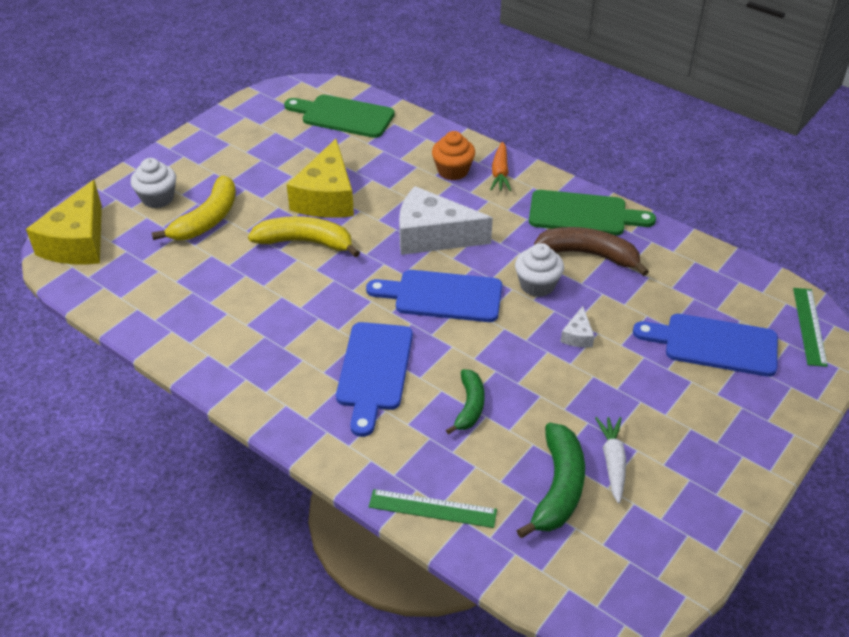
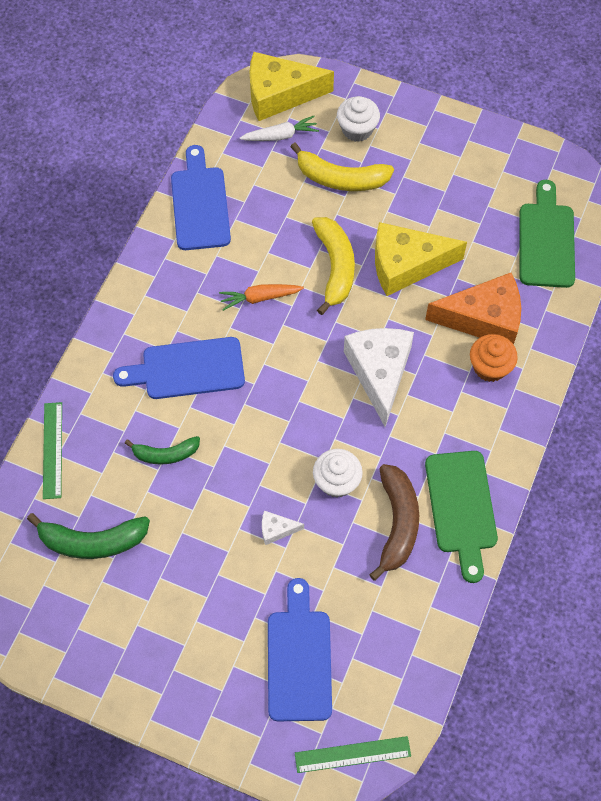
camera: 75 degrees right, 20 degrees up
(403, 164) = (483, 318): none -> orange cheese
(442, 296) = (296, 401): blue cutting board -> blue cutting board (200, 204)
(500, 173) = (503, 413): orange carrot -> orange carrot (260, 298)
(612, 462) = (129, 582): white carrot -> white carrot (280, 136)

